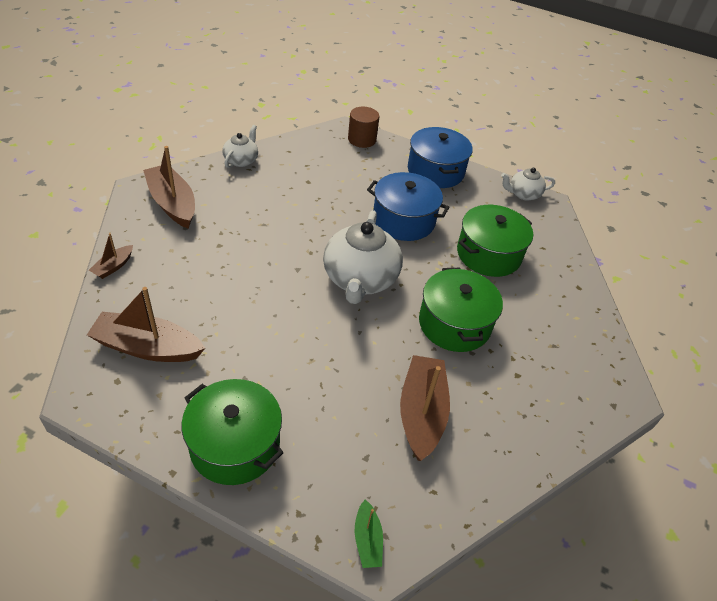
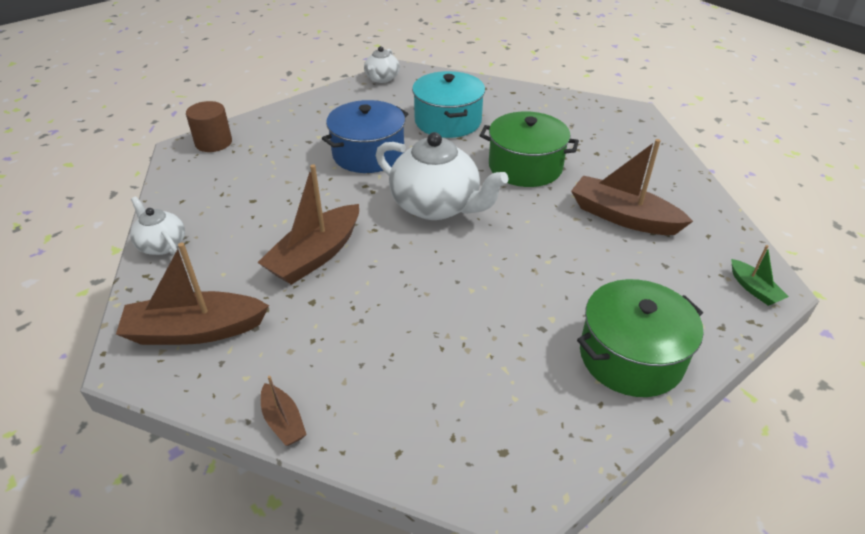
camera: 60 degrees left, 5 degrees down
(147, 347) = (458, 408): brown boat -> brown boat (315, 255)
(367, 540) = (754, 289): green boat -> green boat turned 45 degrees clockwise
(435, 171) = (309, 113): blue pot -> none
(488, 254) = (448, 121): green pot -> turquoise pot

